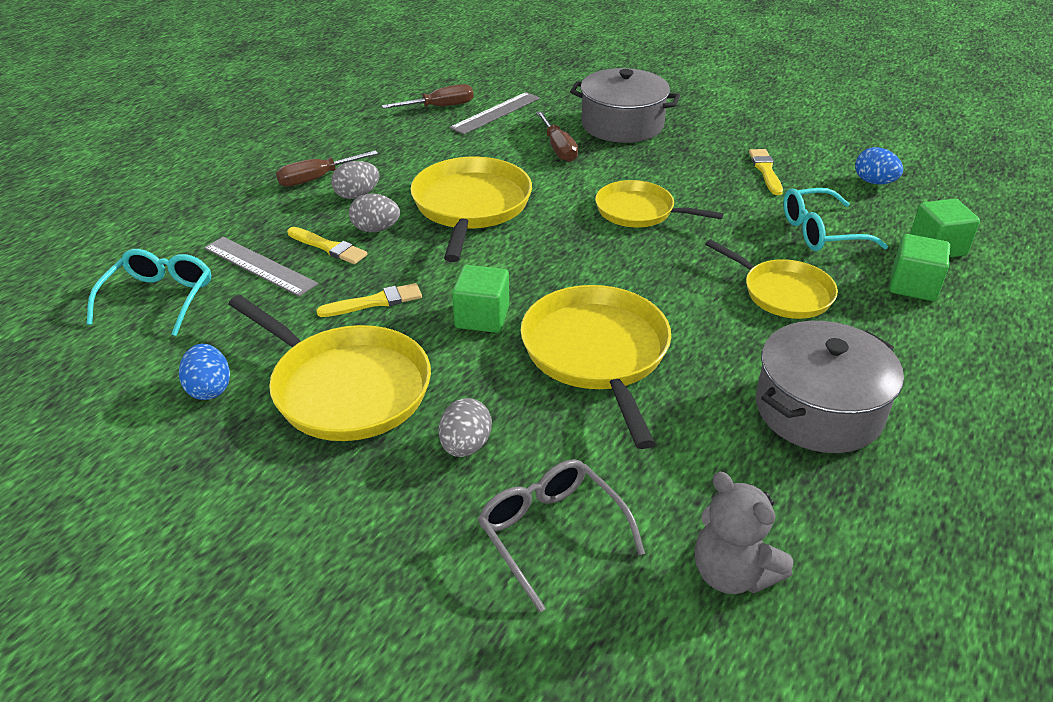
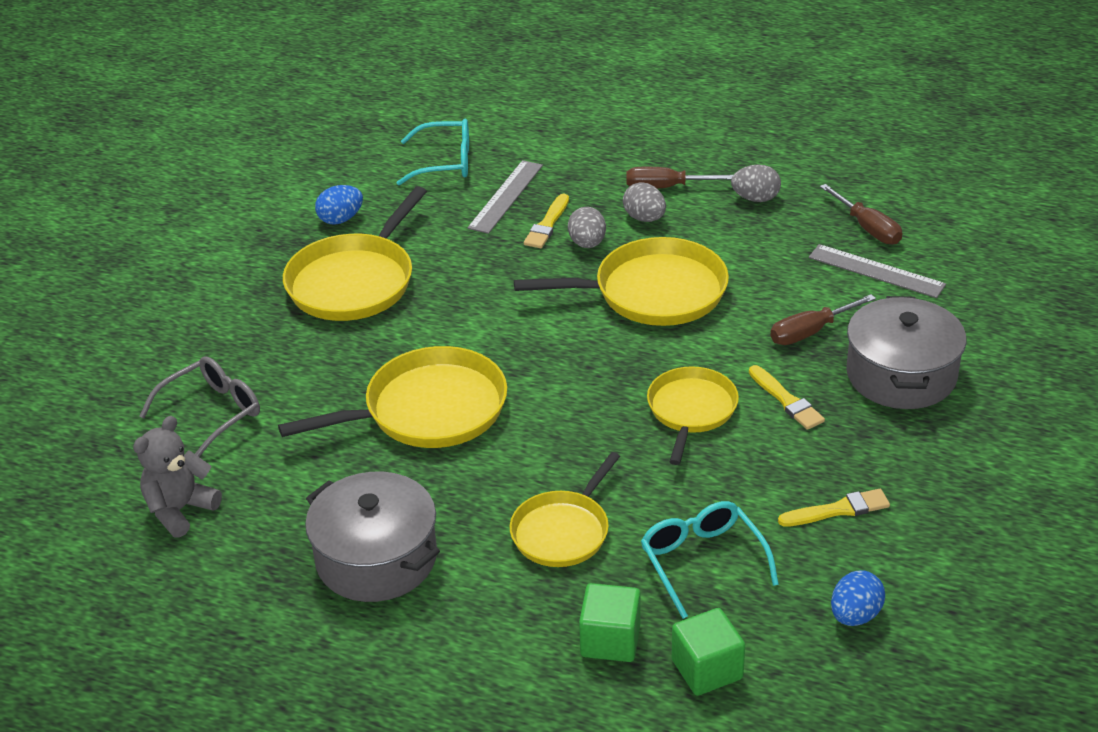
camera: 80 degrees right, 0 degrees up
(317, 178) = (666, 187): brown screwdriver -> brown screwdriver turned 45 degrees counterclockwise
(375, 302) = (471, 270): yellow brush -> yellow brush (786, 400)
(465, 446) = (297, 355): grey egg -> grey egg (755, 198)
(482, 317) = (465, 334): green cube -> none

